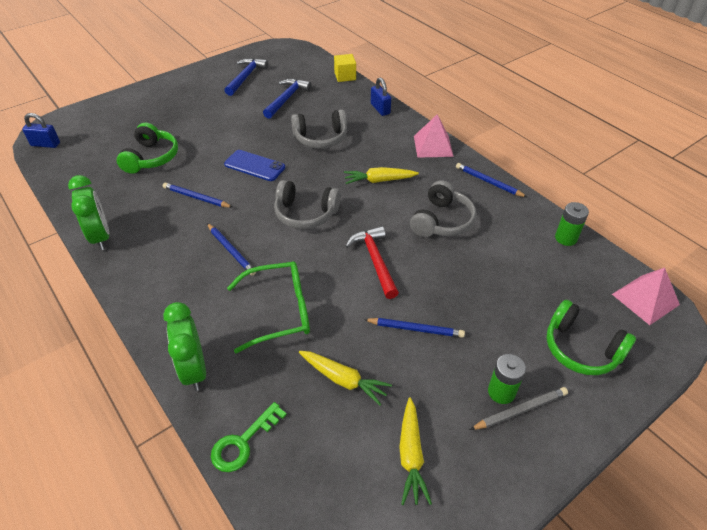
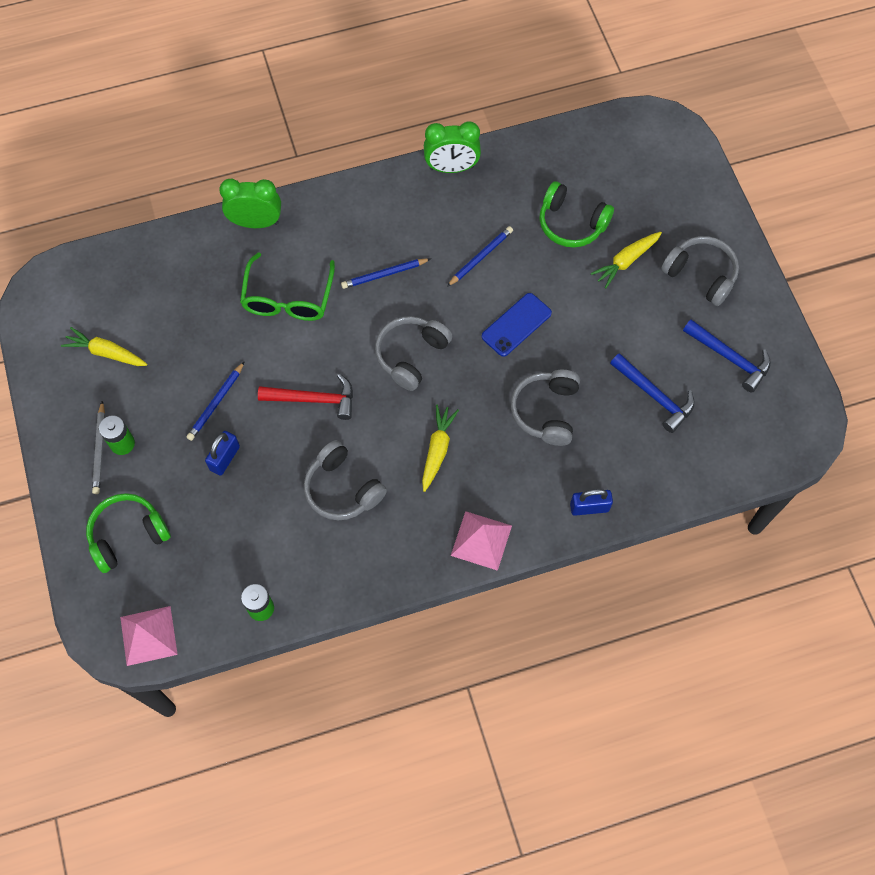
camera: 110 degrees right, 20 degrees up
(45, 144) = (636, 124): blue padlock -> blue padlock (225, 458)
(184, 96) = (701, 275): none -> grey headphones
(243, 442) = (174, 244): green key -> none
(343, 380) = (193, 327): yellow carrot -> yellow carrot (626, 261)
(345, 76) = (692, 490): yellow cube -> none
(488, 182) = (386, 573): blue pencil -> none

